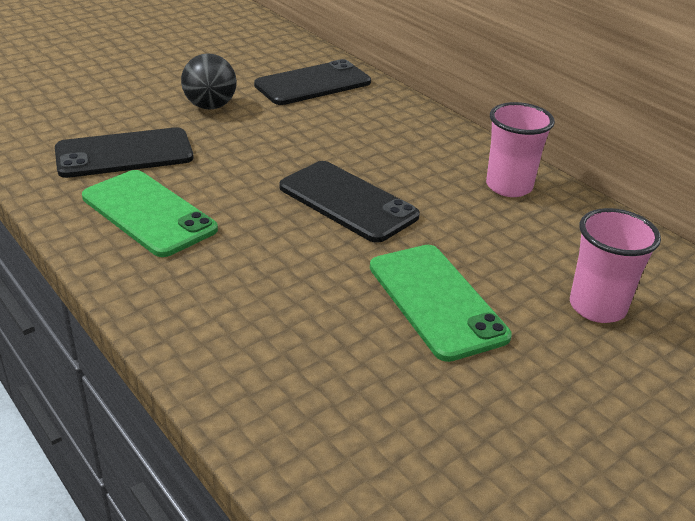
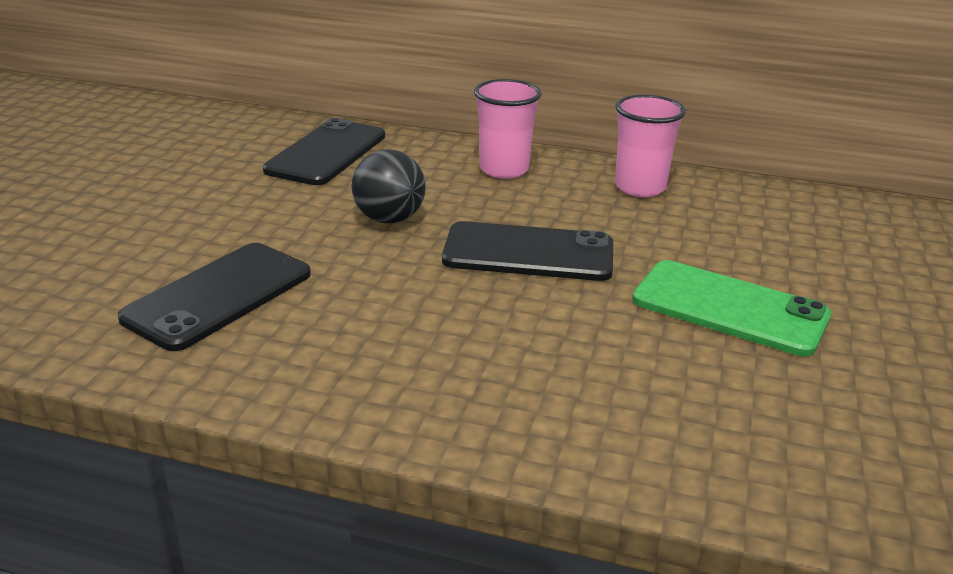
camera: 35 degrees left, 5 degrees down
(149, 213) = (345, 346): green phone -> none
(210, 106) = (246, 210): black ball -> black ball (389, 219)
(597, 307) = (841, 259): pink cup -> pink cup (504, 169)

